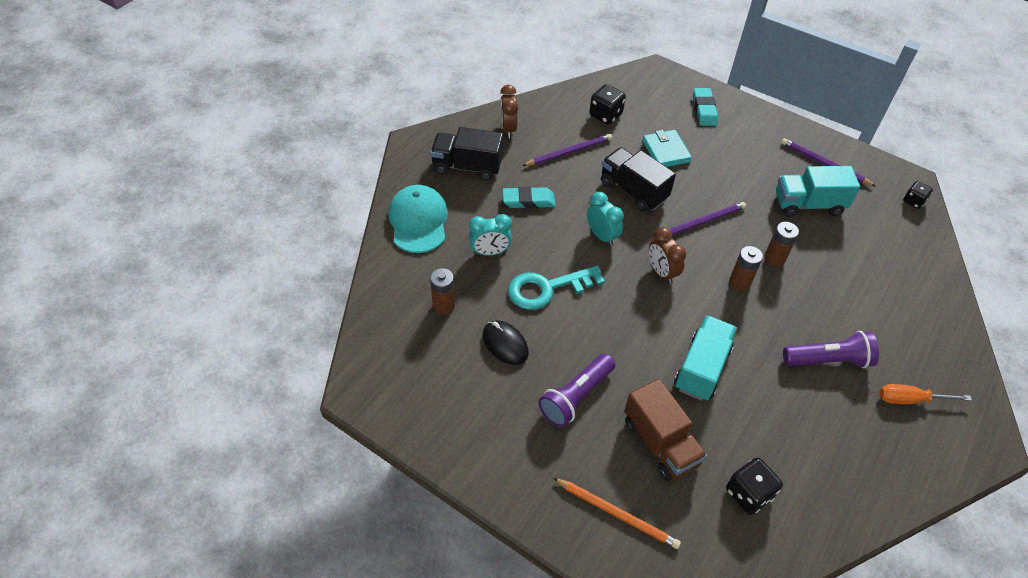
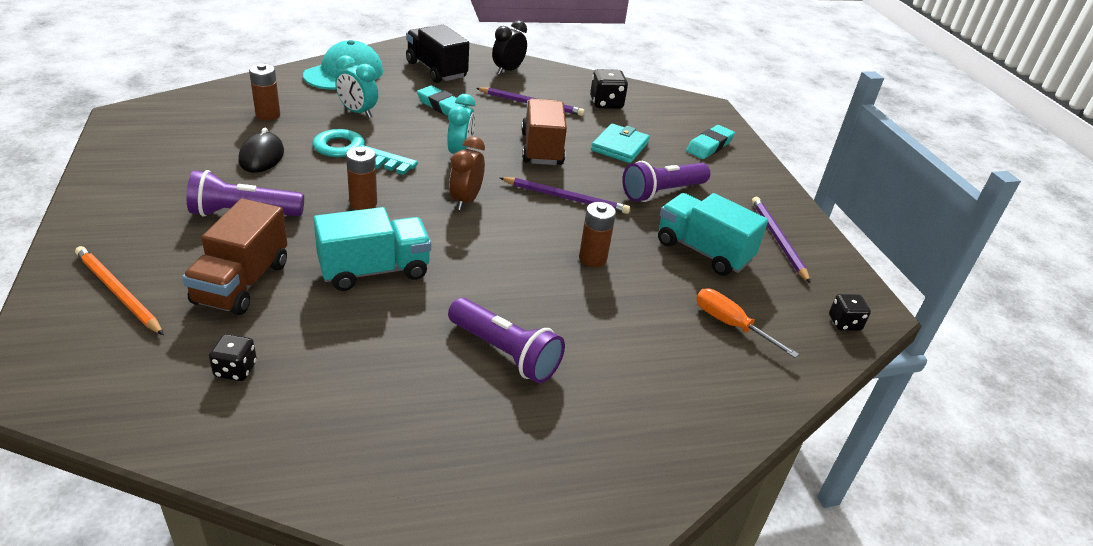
camera: 40 degrees right, 15 degrees down
(508, 129) = (508, 70): brown clock -> black clock
(617, 514) = (118, 292): orange pencil -> orange pencil turned 150 degrees clockwise
(633, 191) = (541, 149): black truck -> brown truck
(735, 173) = (662, 192): none -> purple flashlight
(739, 282) = (524, 250): brown battery -> brown battery (363, 203)
(748, 494) = (235, 370): black dice -> black dice, size x0.65
(910, 399) = (535, 446): orange screwdriver -> orange screwdriver (730, 325)

